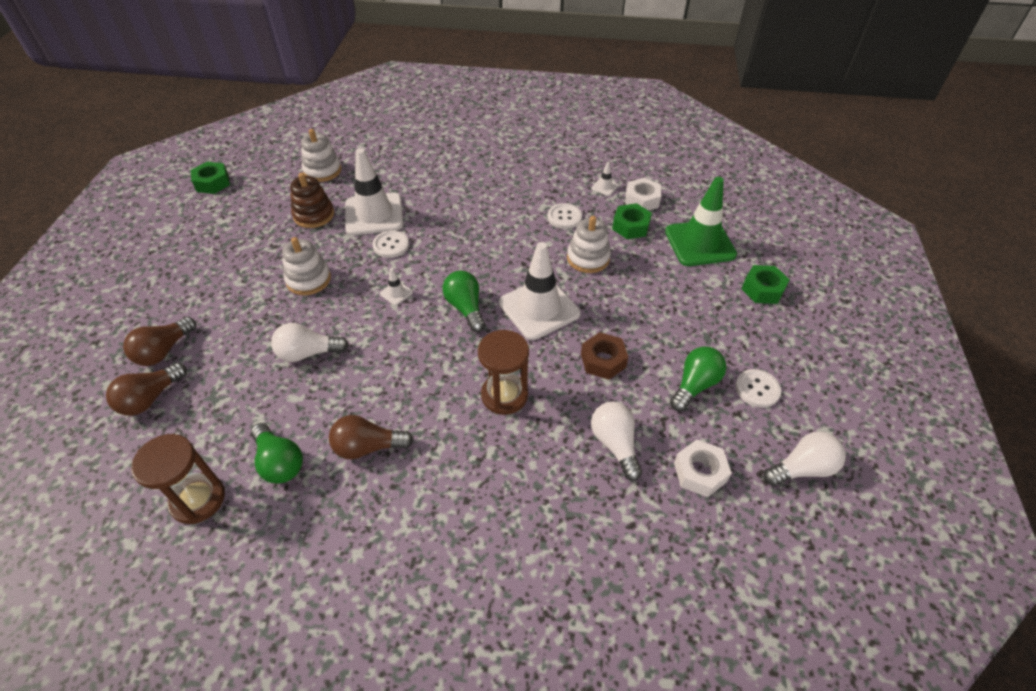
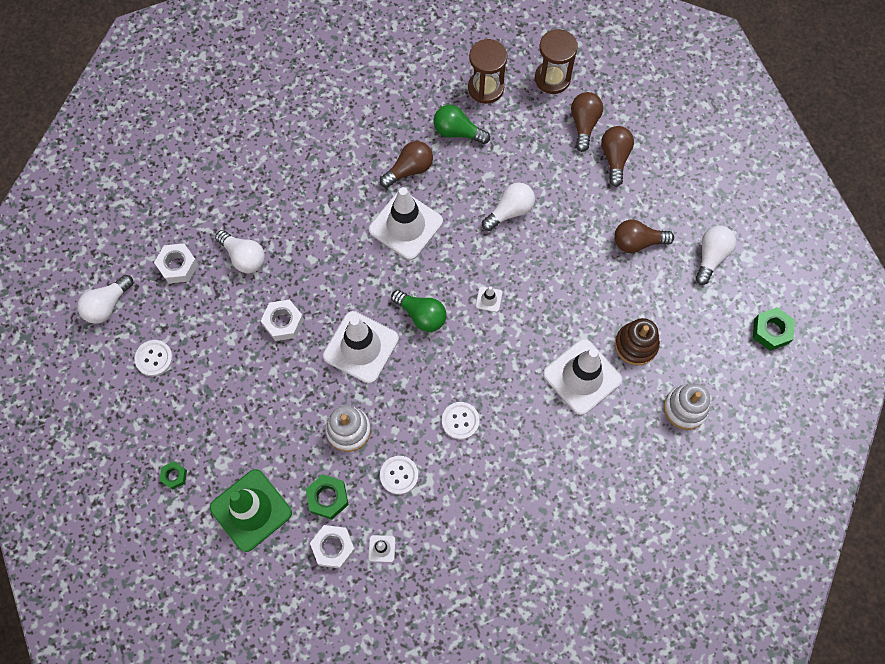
camera: 150 degrees right, 20 degrees up
(190, 241) = (711, 256): none -> white light bulb
(231, 276) = (637, 242): none -> brown light bulb
(308, 279) = (572, 273): white stacking toy -> none
(391, 245) = (535, 348): white button -> white button (460, 421)
(419, 390) = (405, 225): none -> white traffic cone
(504, 395) = (342, 254): brown hourglass -> brown hourglass (552, 78)
(603, 361) = (283, 322): brown nut -> white nut
(695, 385) = (203, 337): green light bulb -> none
(762, 289) = (174, 476): green nut -> green nut, size x0.62

